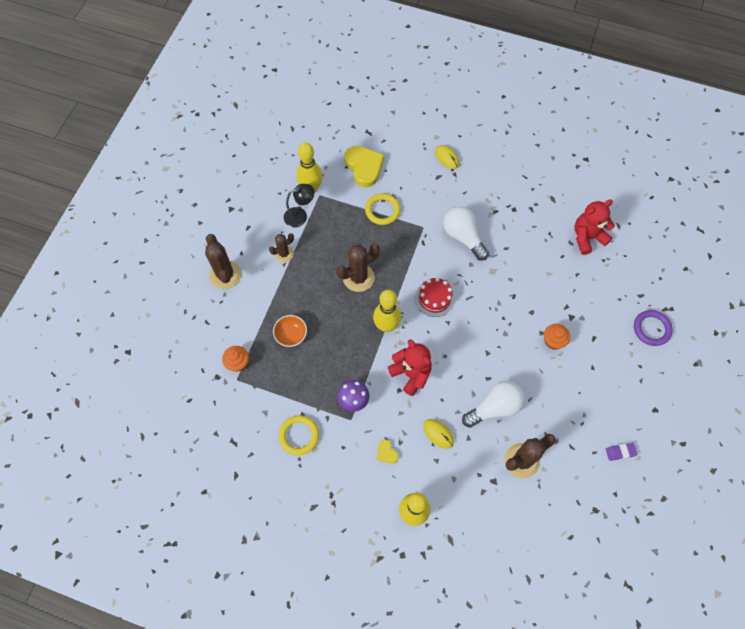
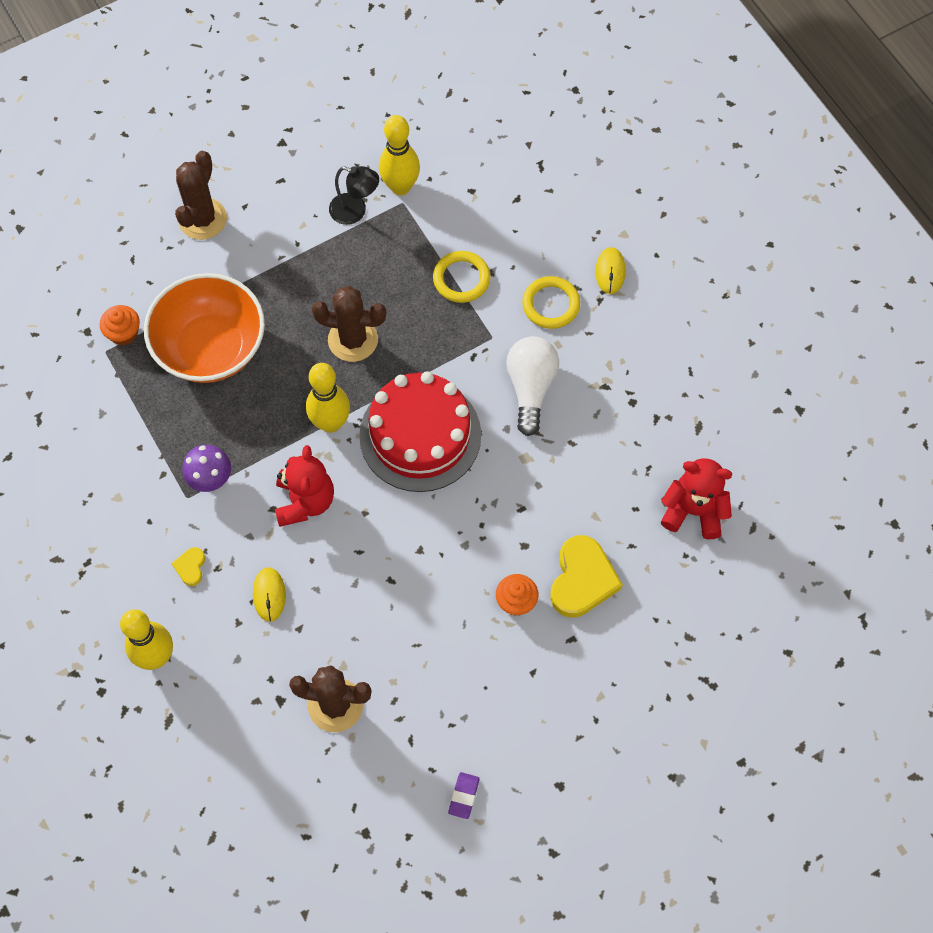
camera: 40 degrees right, 0 degrees up
(284, 254) = (292, 244): brown cactus -> none
(291, 335) = (211, 348): orange bowl -> orange bowl, size x2.28
(299, 436) = (113, 469): yellow ring -> yellow ring (551, 304)
(364, 167) = (491, 207): yellow heart -> yellow heart (582, 579)
(434, 298) = (420, 435): red cake -> red cake, size x1.89
(494, 407) = (364, 620): white light bulb -> none
(620, 452) = (463, 796): purple eraser -> purple eraser turned 75 degrees clockwise
(651, 329) = (659, 688): purple ring -> none

